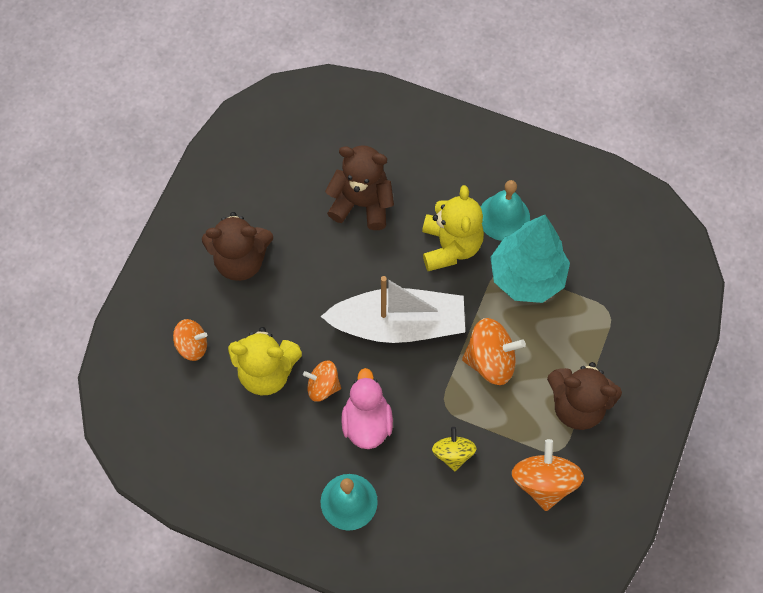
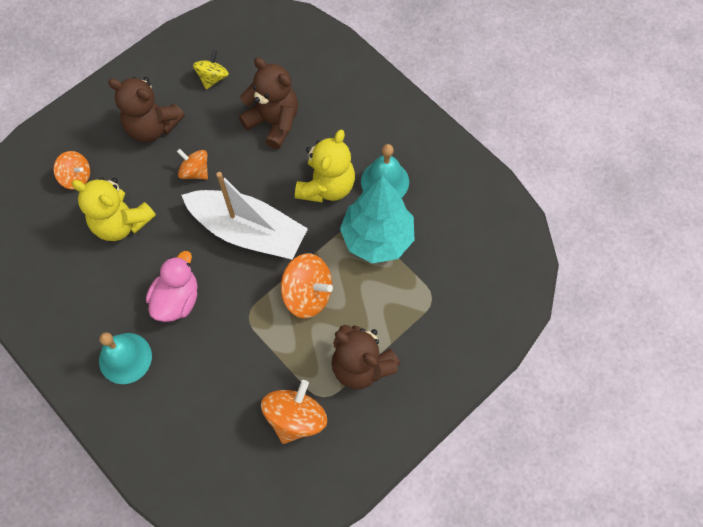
camera: 25 degrees right, 0 degrees up
(323, 386) = (159, 254): orange spinning top -> orange spinning top (195, 171)
(453, 453) = (233, 358): yellow spinning top -> yellow spinning top (213, 78)

